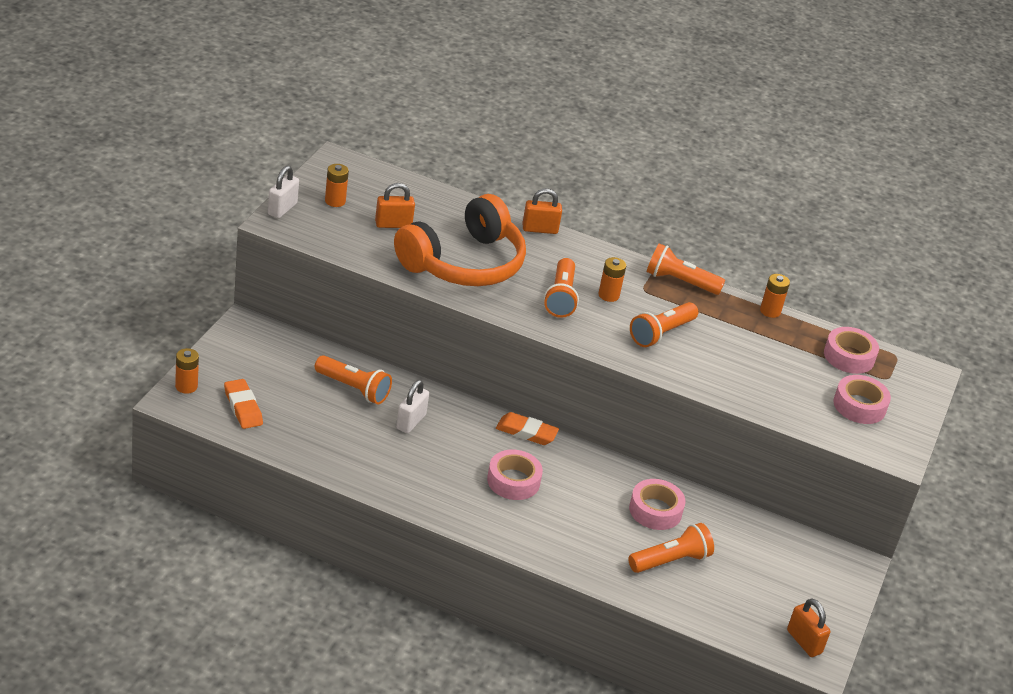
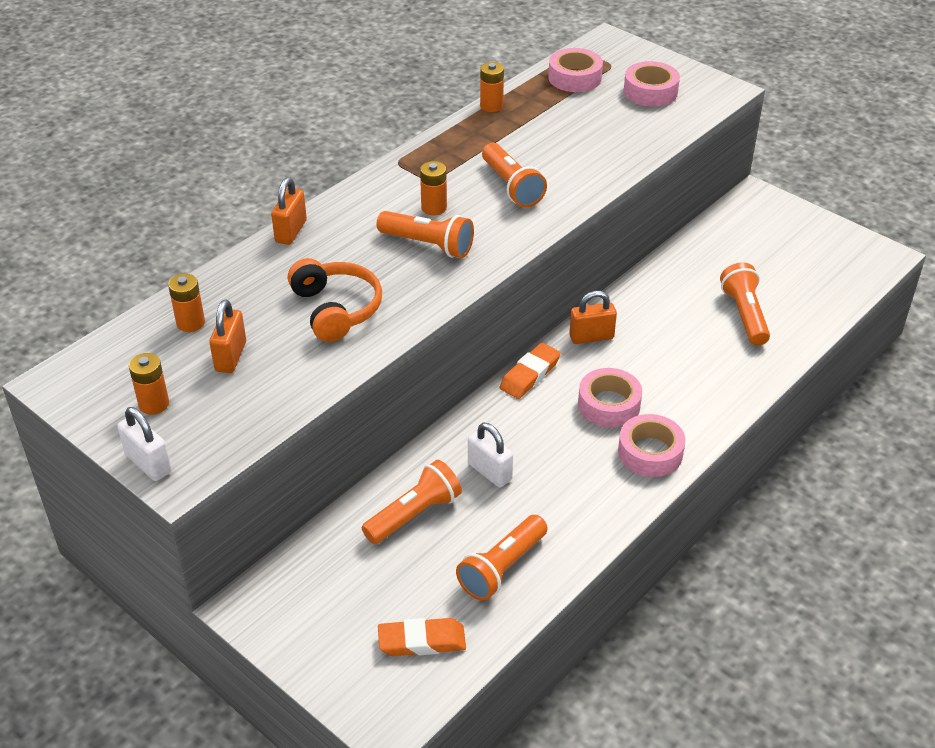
camera: 65 degrees left, 5 degrees up
(186, 386) = (360, 701): orange battery -> orange battery (190, 323)
(464, 263) = (336, 309): orange headphones -> orange headphones, size x0.60
(655, 510) = (670, 306): pink tape -> pink tape (650, 452)
(680, 282) = (424, 151): orange flashlight -> orange flashlight (502, 568)
(804, 642) = (857, 256): orange padlock -> orange padlock (591, 337)

